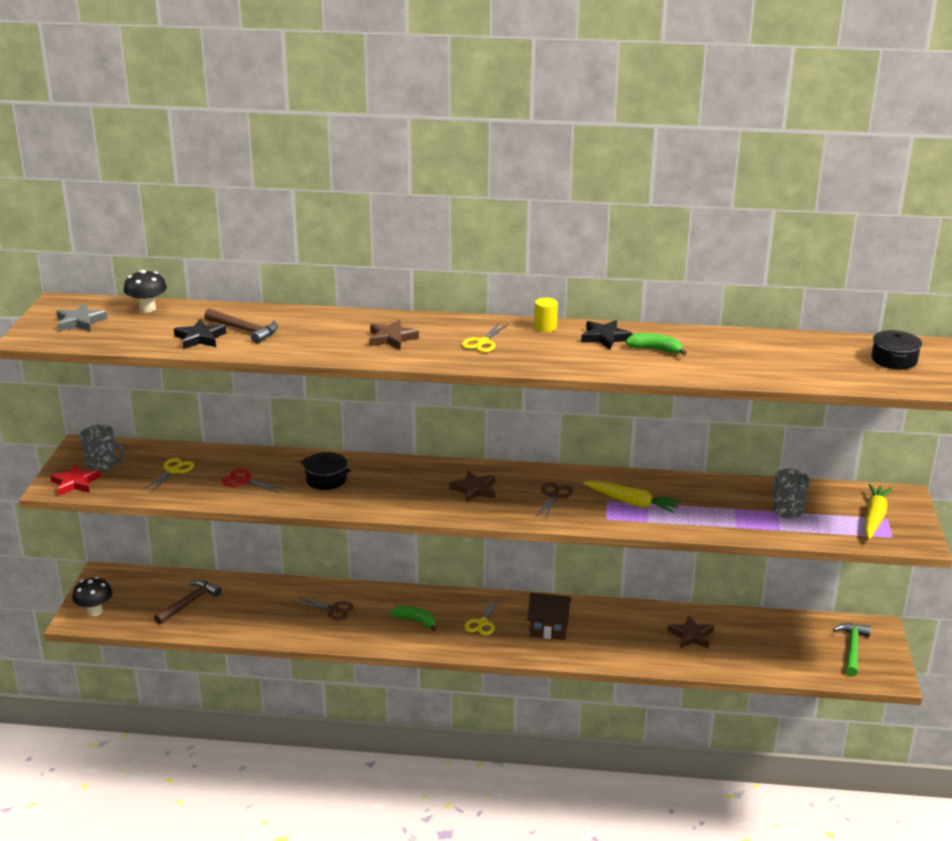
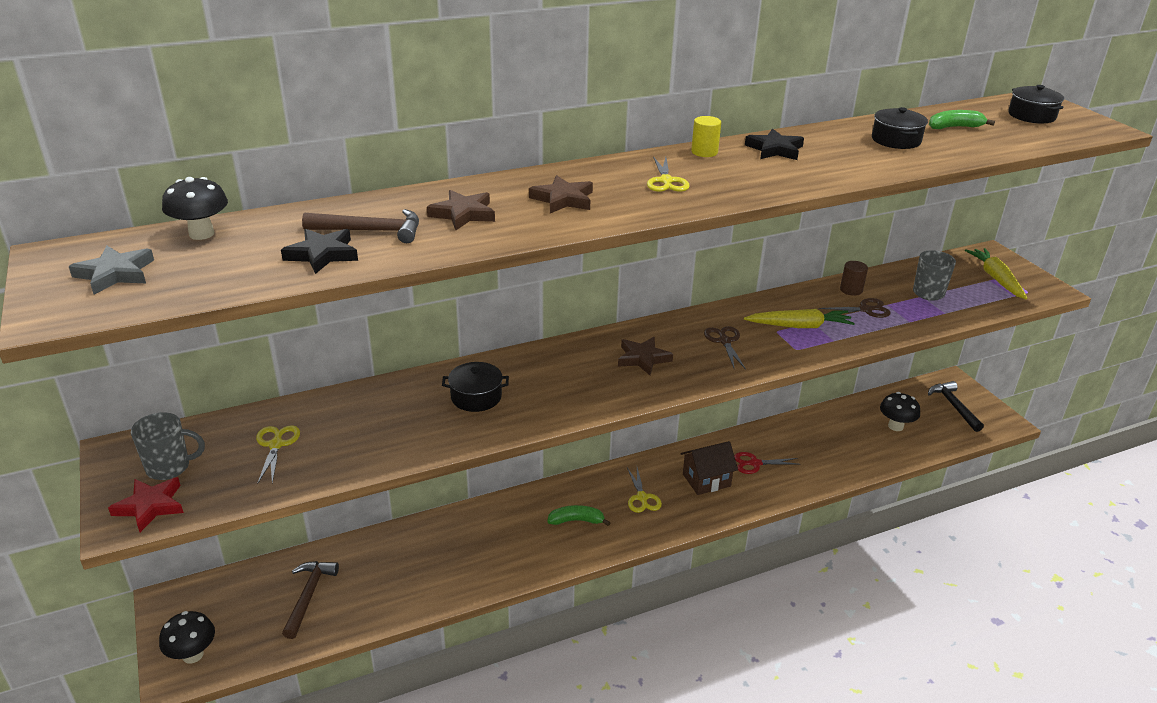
camera: 30 degrees left, 5 degrees up
(244, 481) = (380, 429): red scissors -> red scissors (755, 463)
(333, 610) = (481, 541): brown scissors -> brown scissors (865, 310)
(655, 350) = (836, 150): green banana -> green banana (954, 127)
(691, 636) = (828, 441): brown star -> brown star (463, 214)
(716, 489) = (851, 290): none -> brown cylinder
(722, 353) = (896, 140): none -> black pot
(771, 645) = (895, 426): none -> black mushroom
(852, 648) = (953, 406): green hammer -> black hammer

